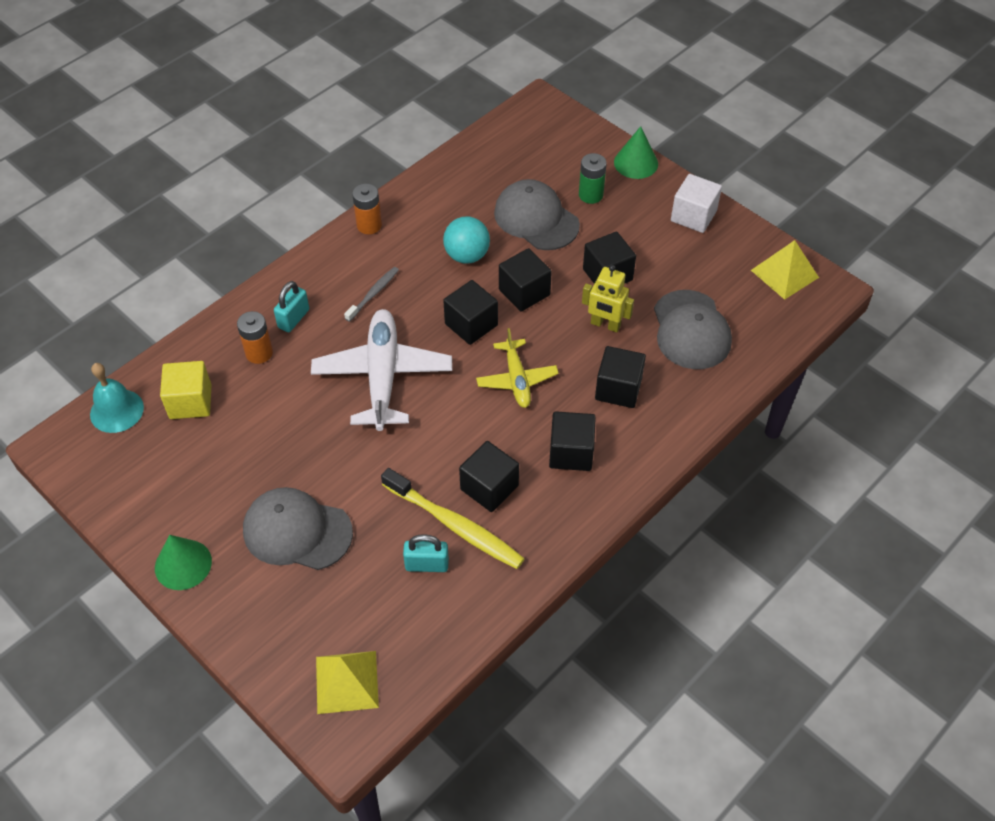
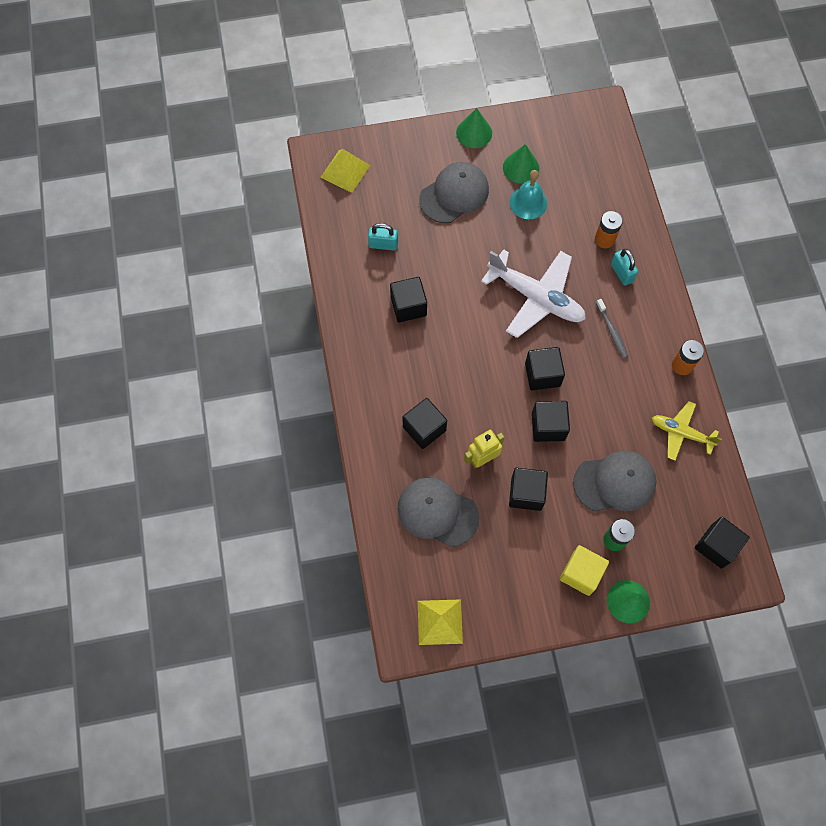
camera: 125 degrees right, 15 degrees up
(116, 410) = (610, 146): turquoise bell -> turquoise bell (528, 202)
(190, 402) = (590, 185): yellow cube -> yellow cube (581, 573)
(208, 483) = (521, 167): none -> green cone
(427, 564) = (383, 244): turquoise padlock -> turquoise padlock turned 60 degrees clockwise
(455, 525) = (397, 273): yellow toothbrush -> none
(467, 255) = (608, 411): turquoise ball -> none
(517, 379) = (476, 373): yellow plane -> yellow plane (681, 433)
(571, 452) = (398, 367): black cube -> black cube (716, 546)
(693, 216) = (541, 601): white cube -> none

